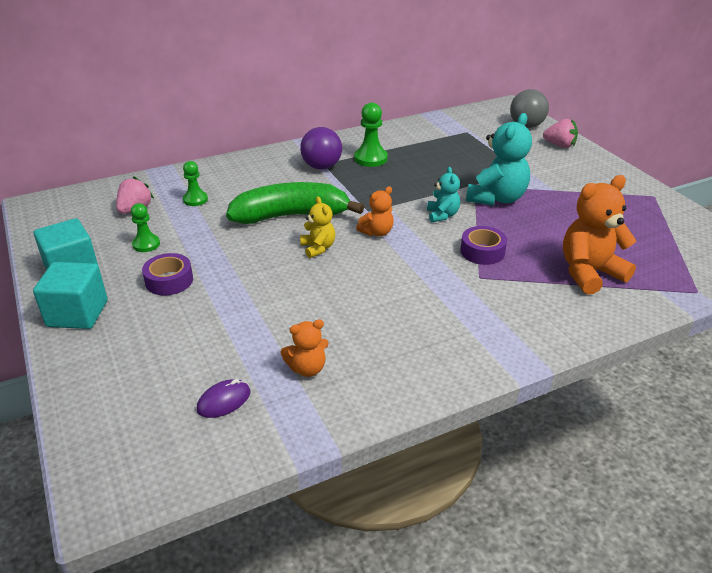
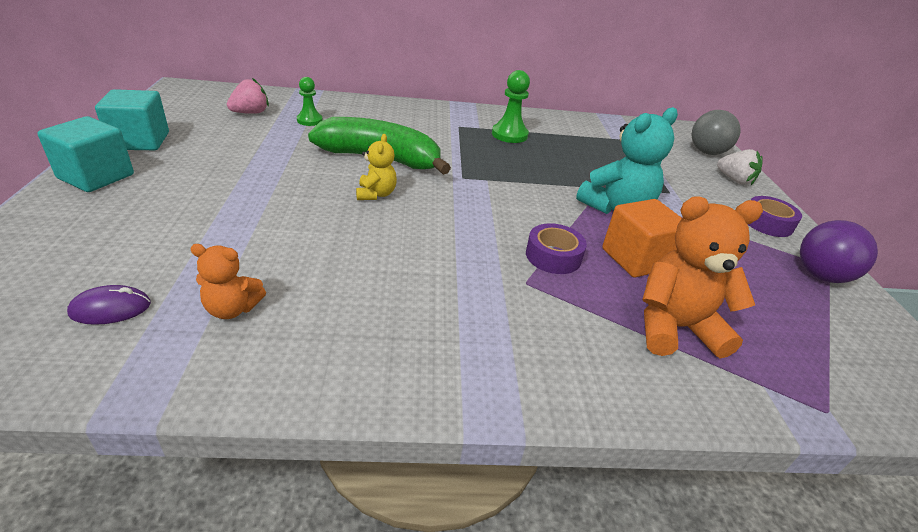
camera: 20 degrees right, 0 degrees up
(146, 244) = (225, 141): green pawn -> none
(169, 280) = (206, 176): purple tape -> purple tape (767, 223)
(321, 167) = (454, 128): purple ball -> purple ball (821, 276)
(377, 232) = (451, 199): orange teddy bear -> none
(442, 215) = (538, 205): turquoise teddy bear -> none
(536, 233) = (636, 259): none -> orange cube
(559, 145) = (734, 180): pink strawberry -> white strawberry

